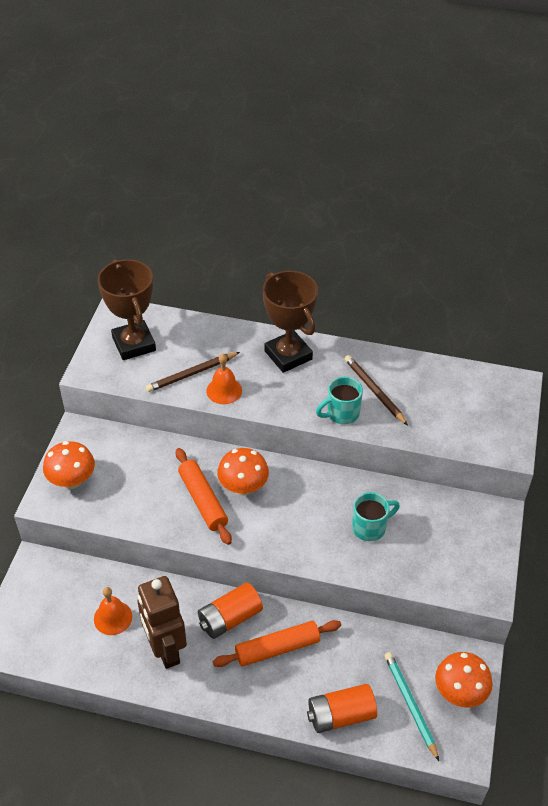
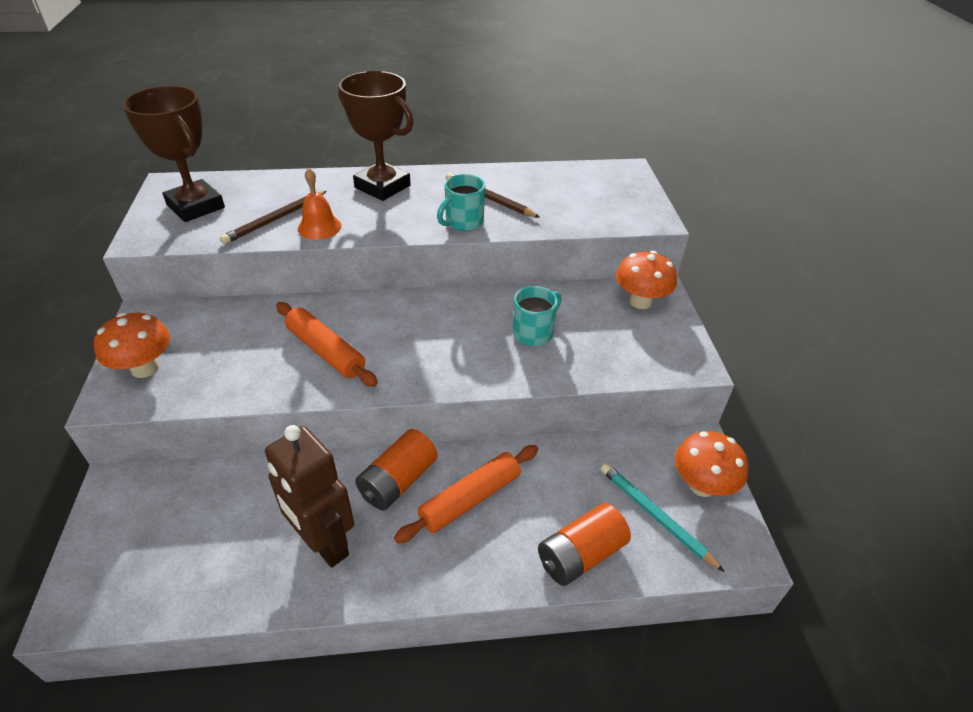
camera: 20 degrees left, 5 degrees down
(113, 617) = (239, 524): orange bell -> none
(243, 487) = (371, 327): orange mushroom -> orange mushroom (640, 301)

